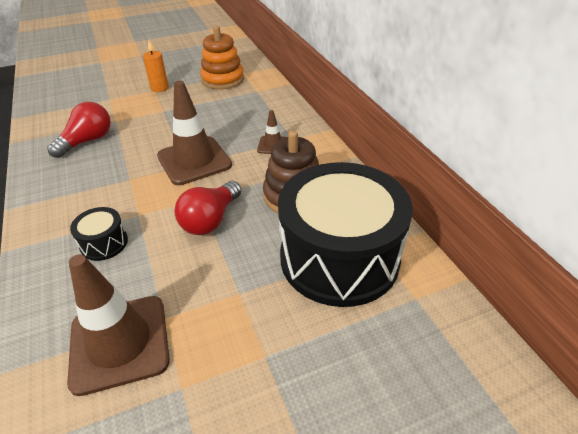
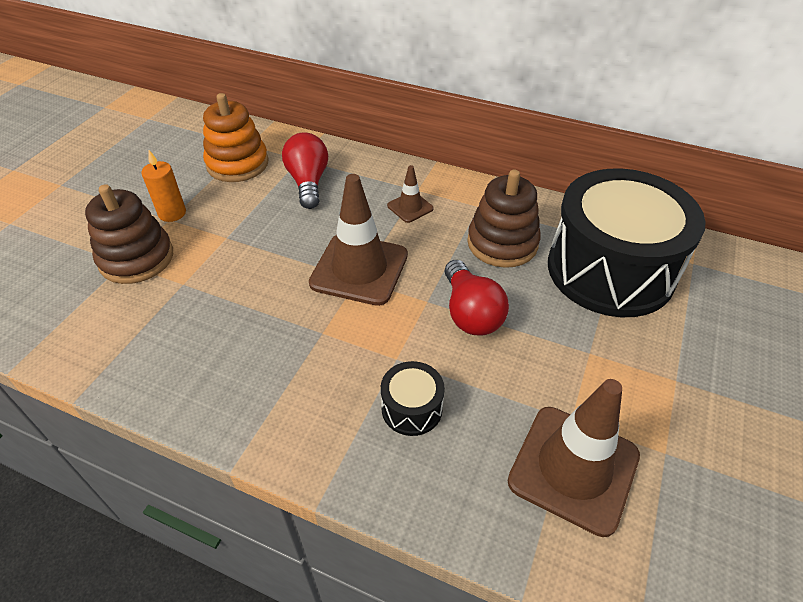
camera: 45 degrees left, 5 degrees up
(87, 141) = (191, 327): red light bulb -> red light bulb (308, 182)
(116, 100) = (136, 258): none -> brown stacking toy

